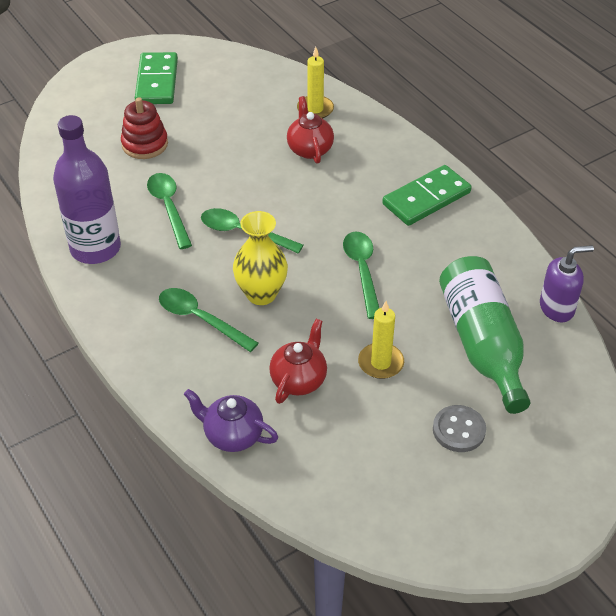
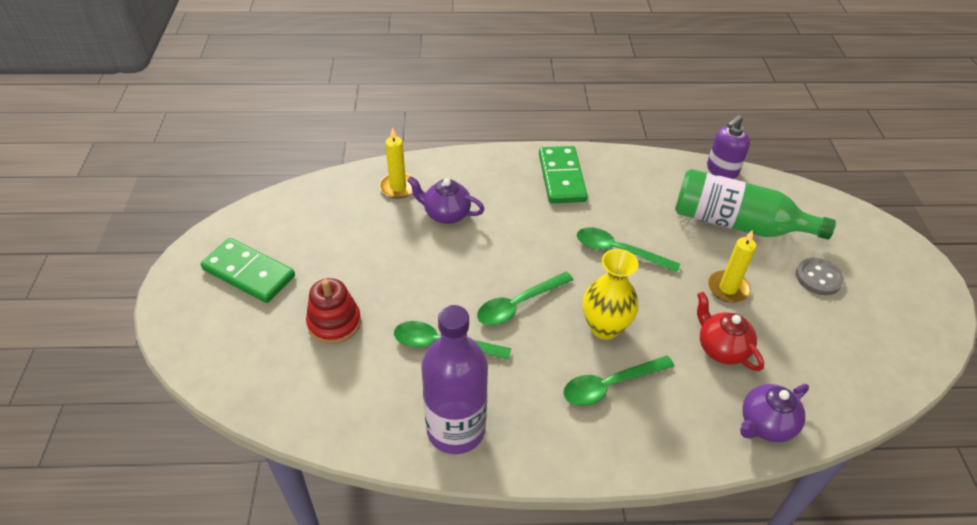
camera: 60 degrees left, 0 degrees up
(309, 149) = (446, 214): red teapot -> purple teapot
(557, 308) = (722, 170): purple soap dispenser -> purple soap dispenser turned 150 degrees counterclockwise

